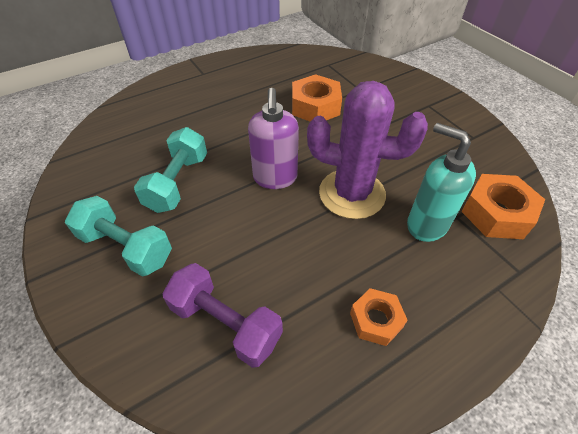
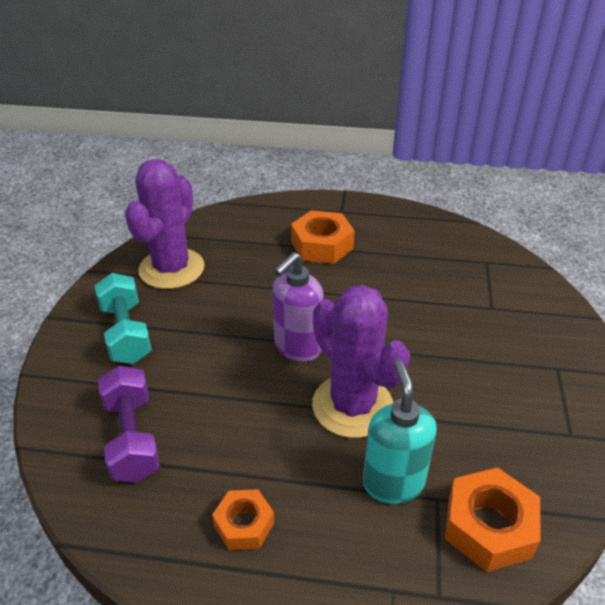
camera: 40 degrees right, 10 degrees down
(111, 176) = (172, 269): none -> purple cactus
(177, 183) = (213, 303): turquoise dumbbell -> none
(315, 106) = (417, 300): orange nut -> orange nut (322, 245)

